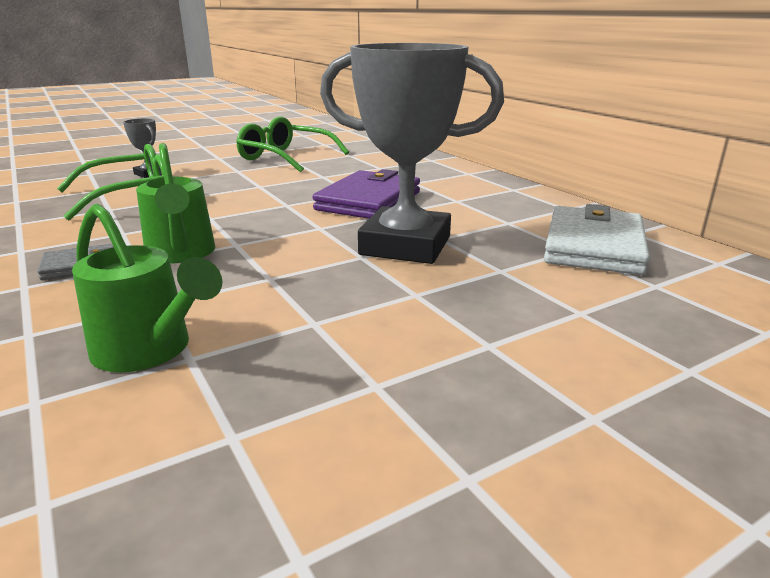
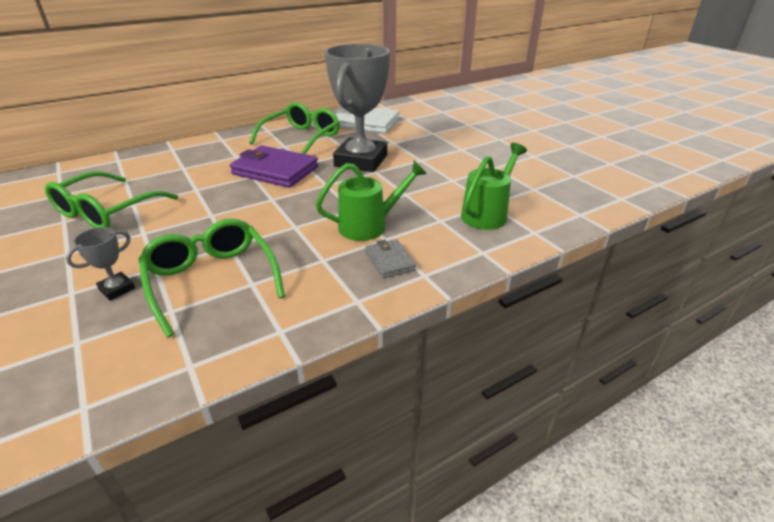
camera: 90 degrees left, 10 degrees up
(490, 207) = (301, 138): none -> green glasses

